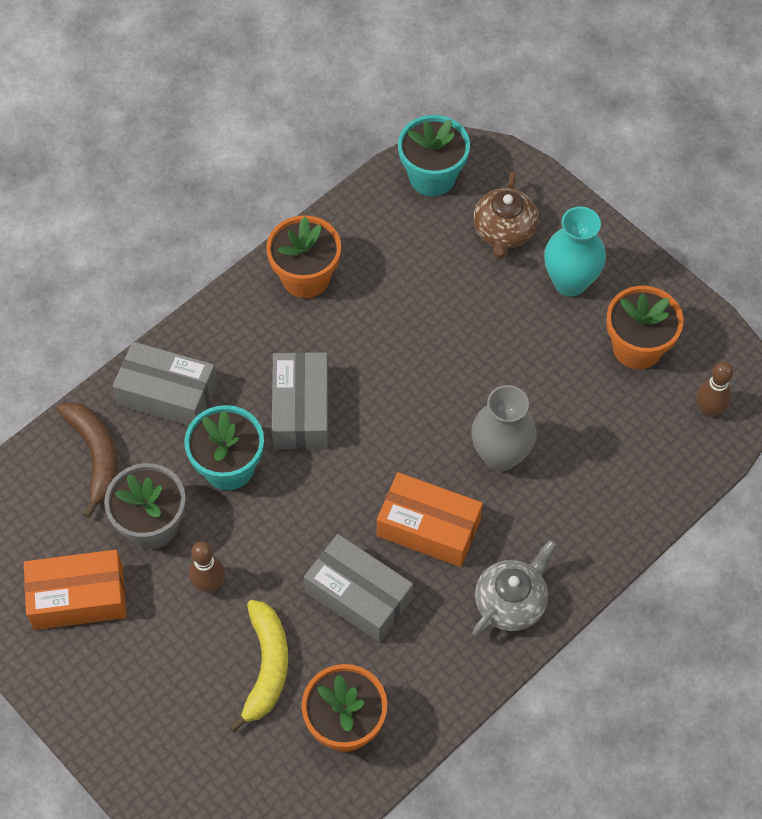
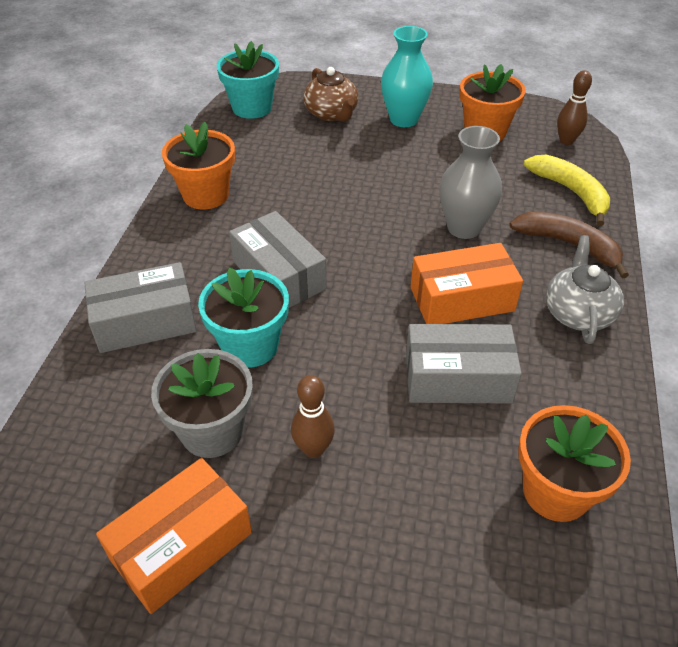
camera: 35 degrees left, 15 degrees down
(96, 456) = (107, 405): brown banana -> brown banana (569, 245)
(266, 667) = (435, 488): yellow banana -> yellow banana (571, 192)

